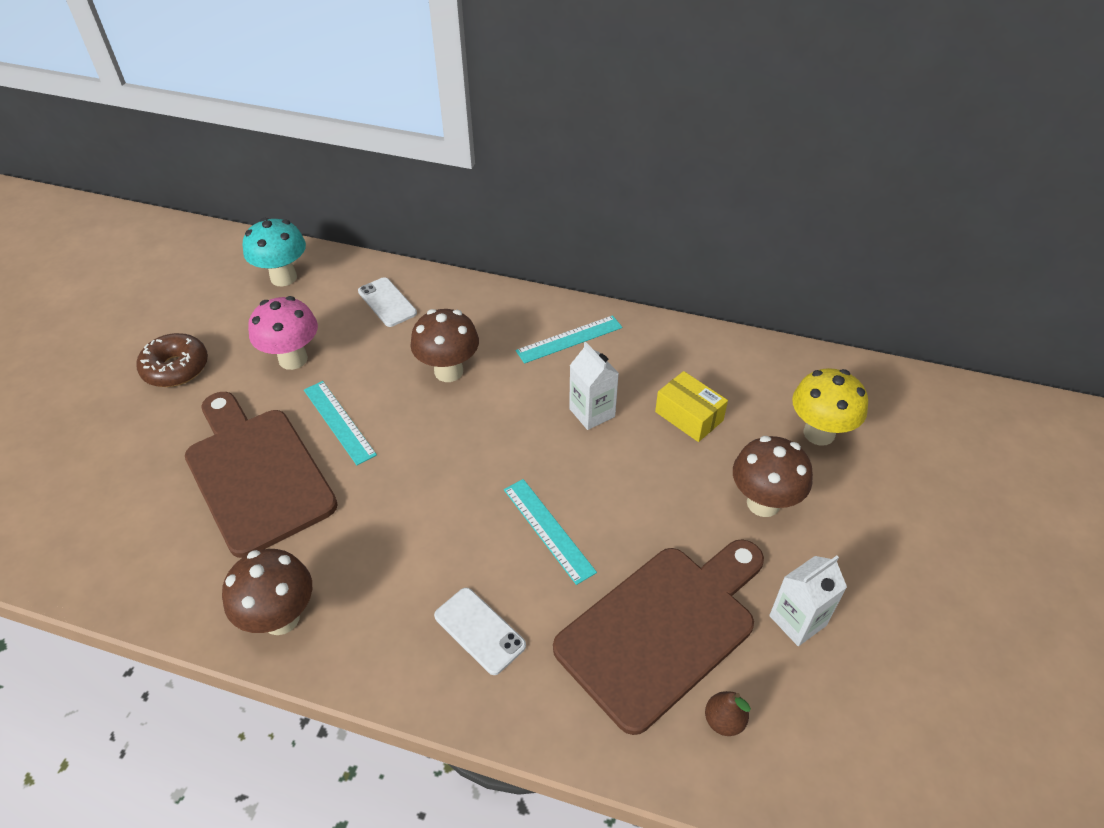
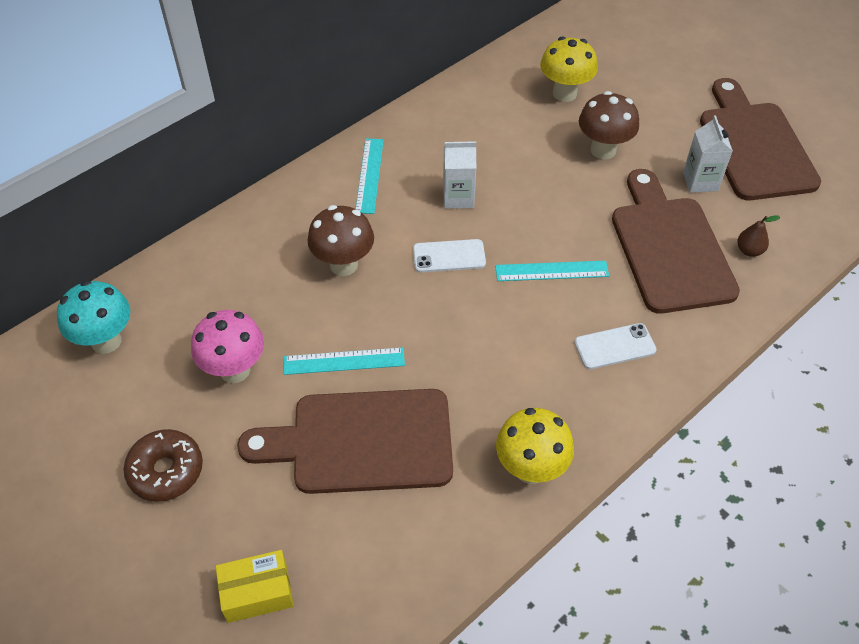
camera: 60 degrees left, 5 degrees up
(281, 618) = (530, 469): brown mushroom -> yellow mushroom
(387, 302) = (218, 274): white phone -> white phone (449, 256)
(689, 416) = (502, 147): yellow box -> yellow box (257, 592)
(916, 660) = (754, 146): none -> brown cutting board

